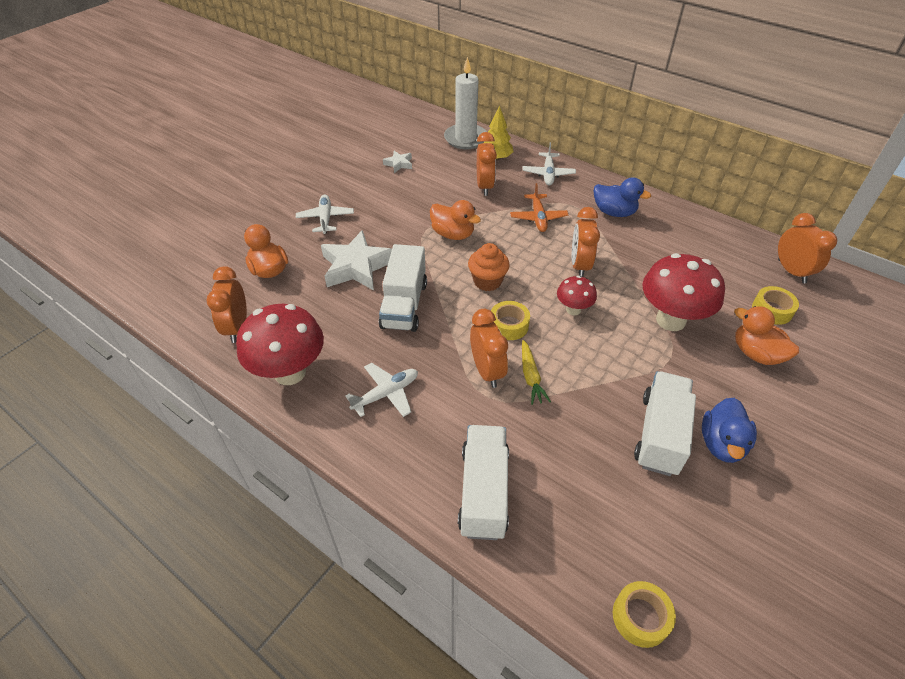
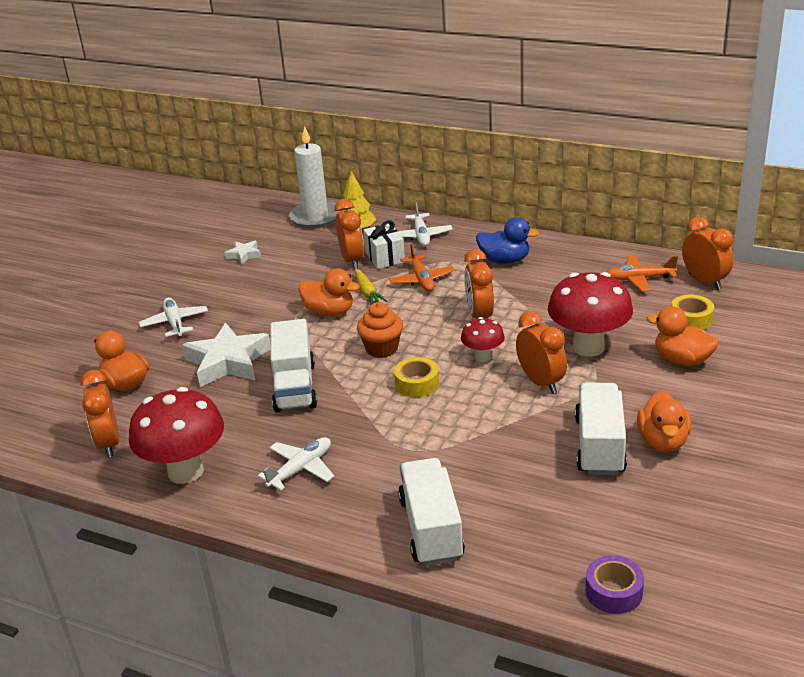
camera: 10 degrees left, 15 degrees down
(487, 371) = (405, 428): orange clock -> orange clock (541, 382)
(512, 189) = (385, 257): none -> white gift
(531, 376) = (453, 424): yellow carrot -> yellow carrot (367, 292)
(640, 617) = (613, 592): yellow tape -> purple tape
(721, 444) = (663, 441): blue duck -> orange duck
(730, 256) = (639, 279): none -> orange plane

